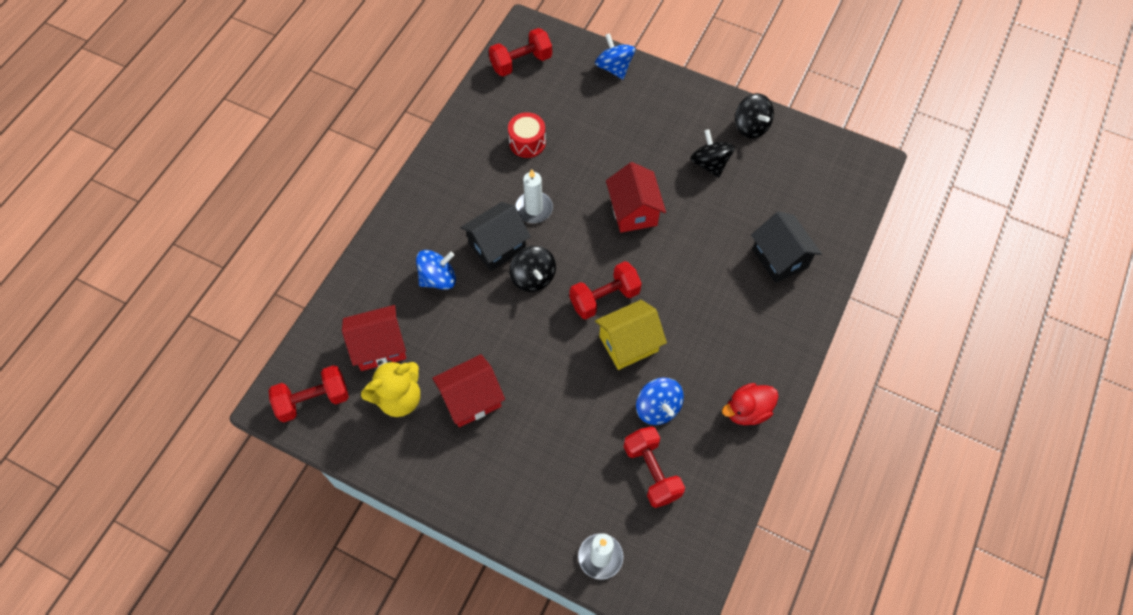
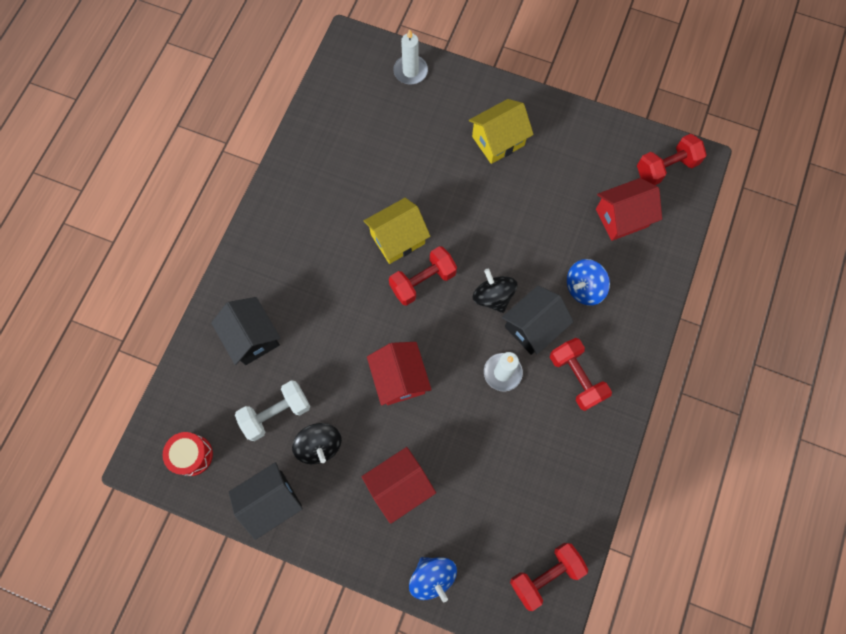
camera: 175 degrees right, 10 degrees up
(399, 398) = (593, 175): yellow teddy bear -> none
(471, 399) = (531, 179): red house -> red house (399, 486)
(501, 450) = (498, 141): none -> yellow house
(527, 142) = (521, 456): red drum -> red drum (192, 455)
(651, 472) = (373, 134): red dumbbell -> red dumbbell (576, 377)
(658, 408) = (369, 184): blue spinning top -> none
(747, 410) = (292, 188): red duck -> none
(751, 126) = (272, 501): black spinning top -> black house
(751, 192) = (276, 413): none -> white dumbbell

